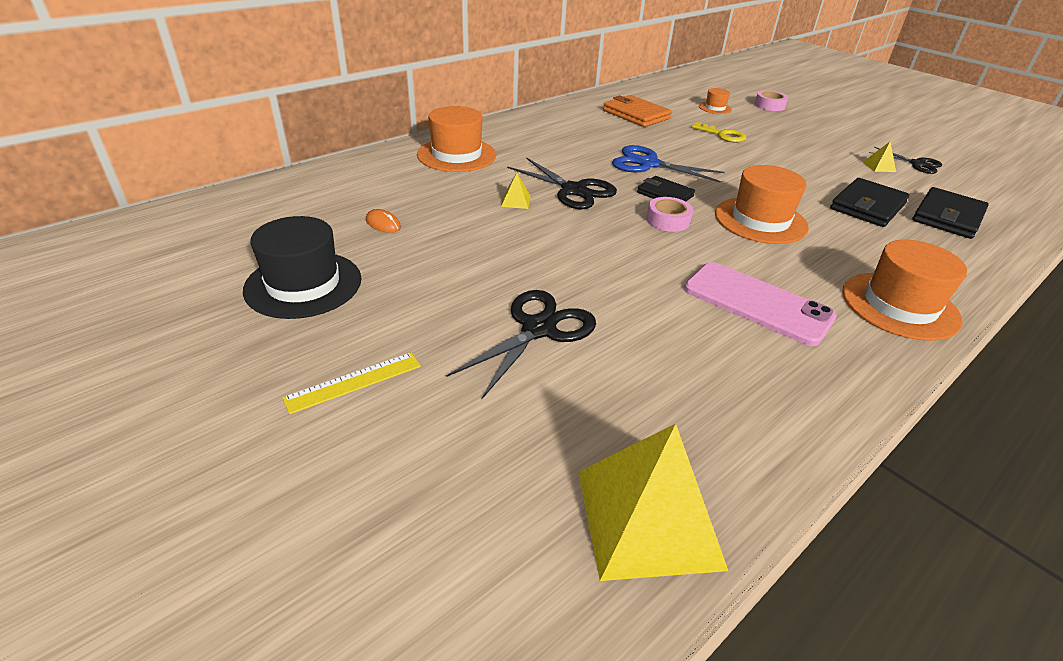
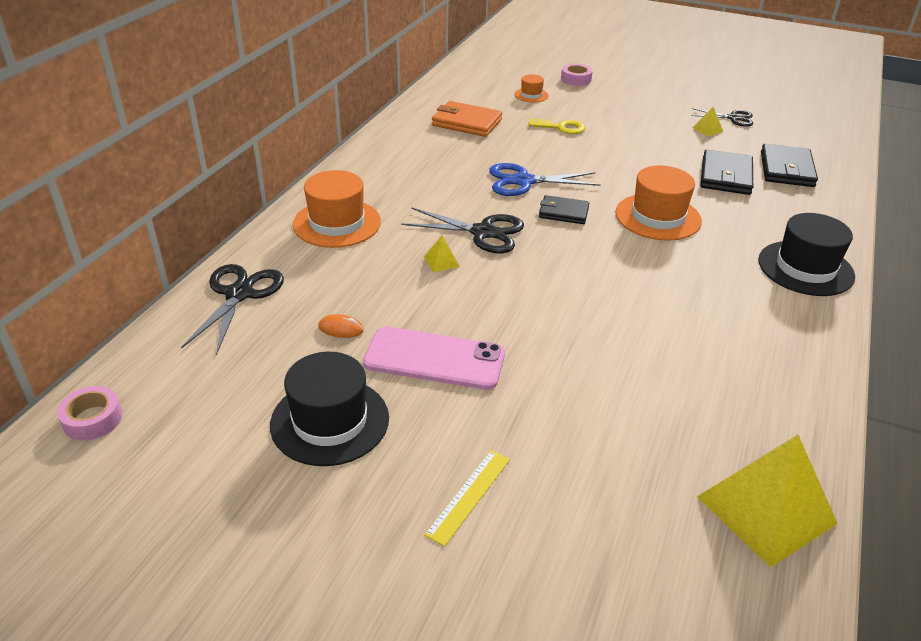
camera: 25 degrees left, 0 degrees up
(539, 329) = (571, 388): black scissors -> black scissors (239, 294)
(668, 220) = (587, 241): pink tape -> pink tape (92, 419)
(757, 303) = (711, 302): pink phone -> pink phone (434, 359)
(899, 305) = (805, 268): orange hat -> black hat

